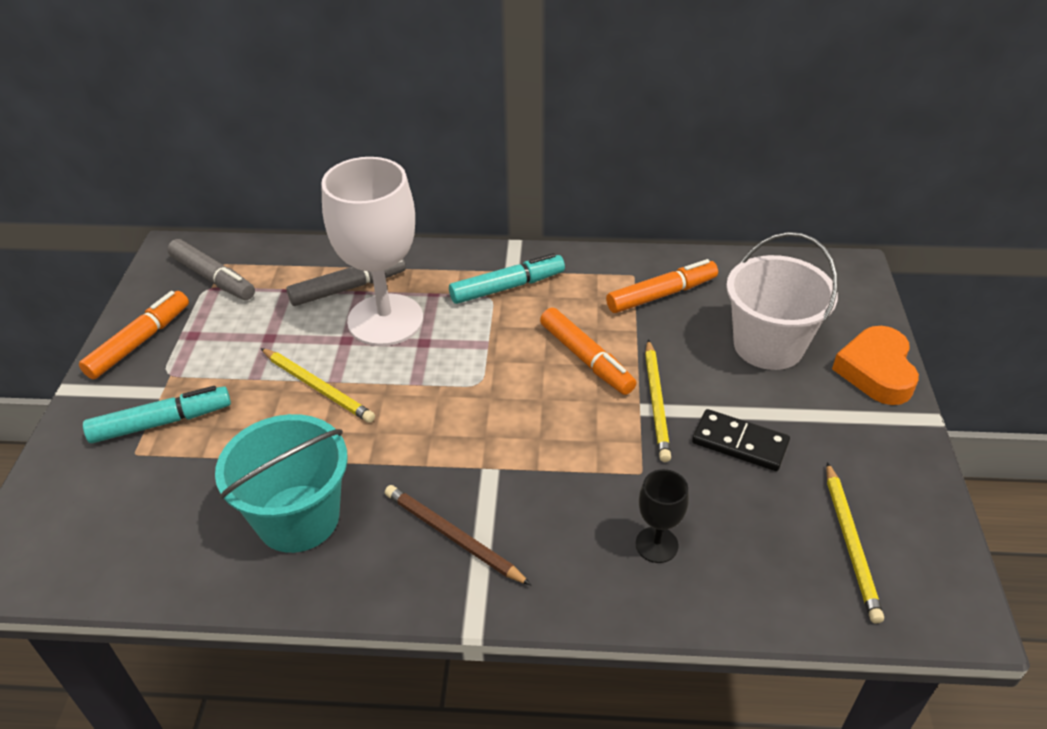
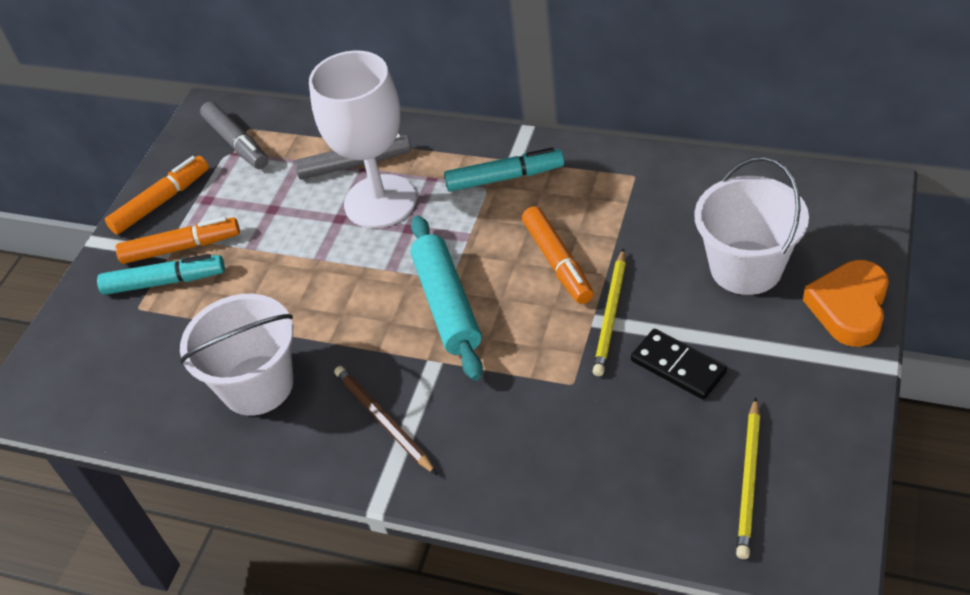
camera: 20 degrees right, 5 degrees up
(298, 518) = (257, 385): turquoise bucket -> white bucket
(318, 387) = (303, 263): yellow pencil -> none
(486, 411) = (447, 305): none -> turquoise rolling pin
(656, 545) = (563, 454): black goblet -> none
(661, 295) = (655, 200): orange marker -> orange marker (181, 247)

